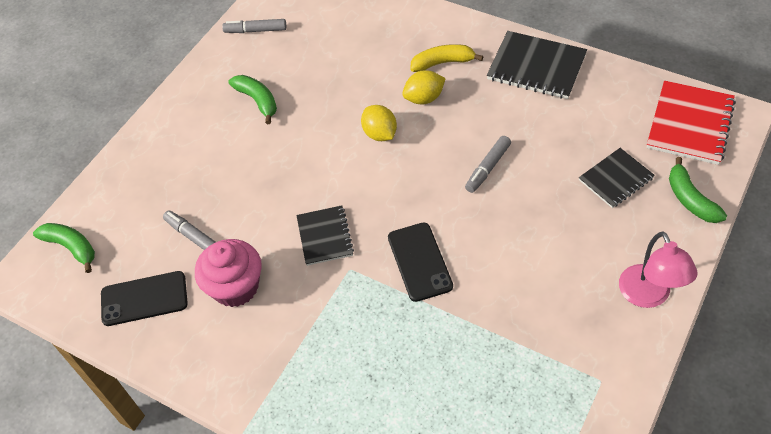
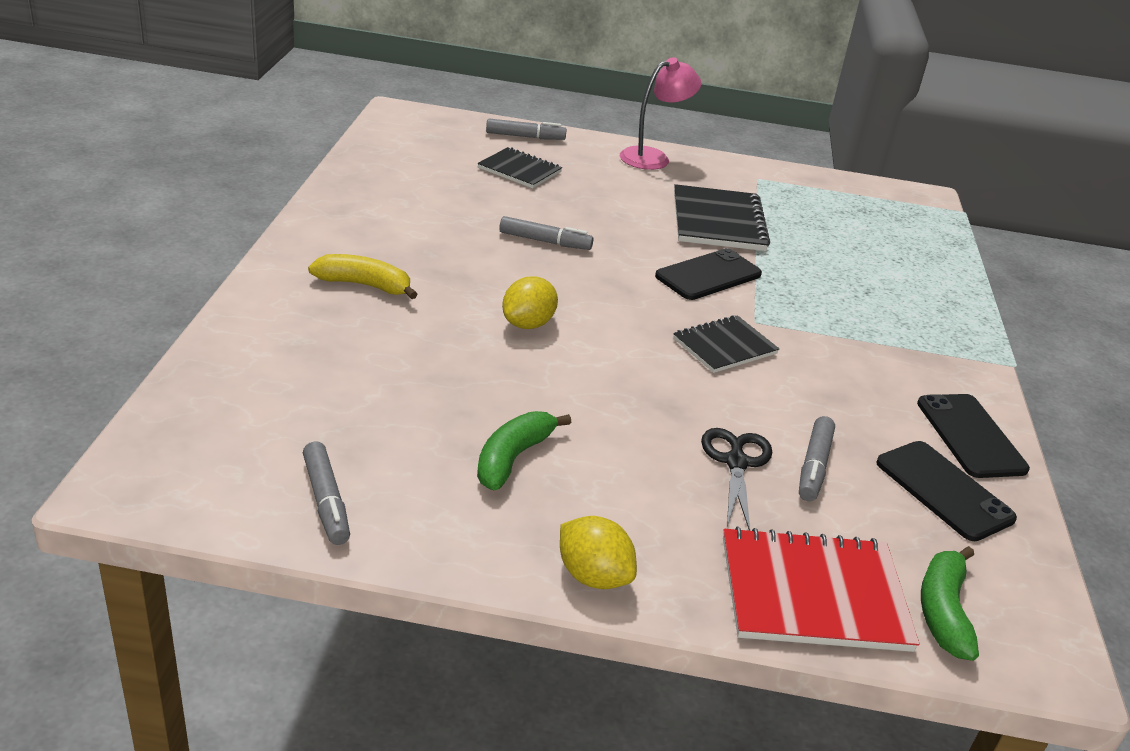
camera: 120 degrees left, 20 degrees down
(180, 347) = (970, 436): none -> black phone
(213, 198) = (736, 462): none -> black scissors
(235, 287) = (853, 407): pink cupcake -> none
(424, 98) = (444, 295): yellow lemon -> yellow lemon (593, 576)
(443, 63) = (365, 285): yellow banana -> yellow banana turned 135 degrees clockwise
(536, 67) = (354, 216): black notebook -> black notebook (718, 221)
(690, 124) = (421, 133): red notebook -> red notebook (813, 593)
(690, 199) = (525, 137): green banana -> grey marker

